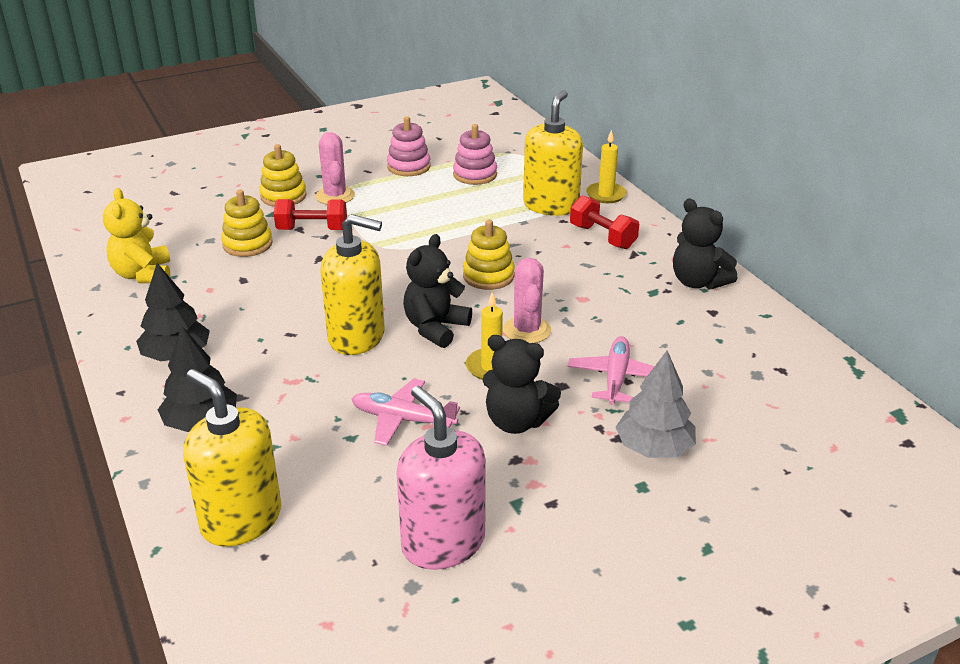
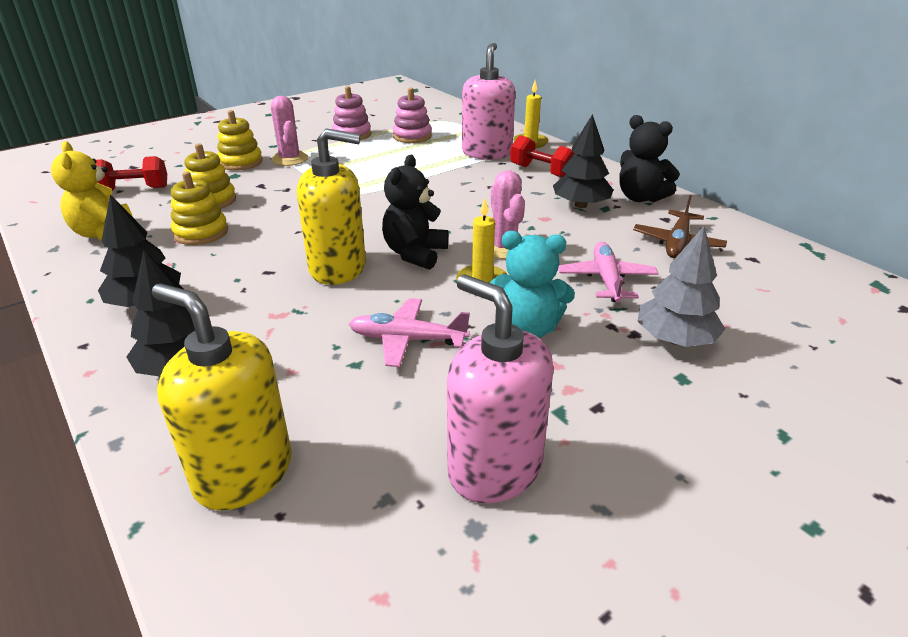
camera: 10 degrees left, 0 degrees up
(312, 229) = (273, 185): red dumbbell -> red dumbbell (133, 189)
(488, 276) = (451, 208): yellow stacking toy -> yellow stacking toy (201, 233)
(516, 421) = (527, 329): black teddy bear -> turquoise teddy bear
(551, 205) = (486, 153): yellow soap dispenser -> pink soap dispenser
(628, 285) = (581, 205): none -> black tree
(710, 343) = (677, 243): none -> brown plane

